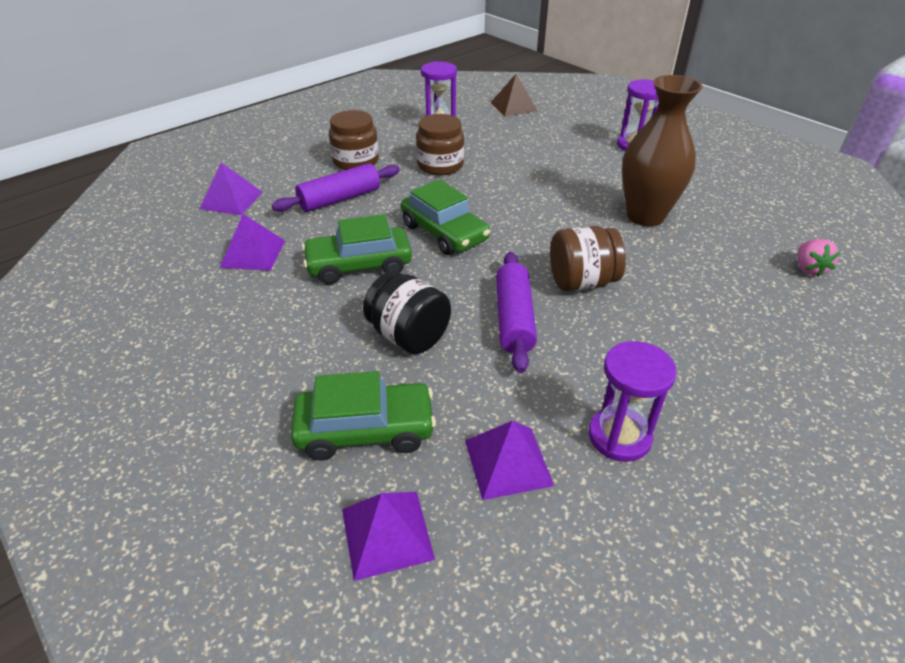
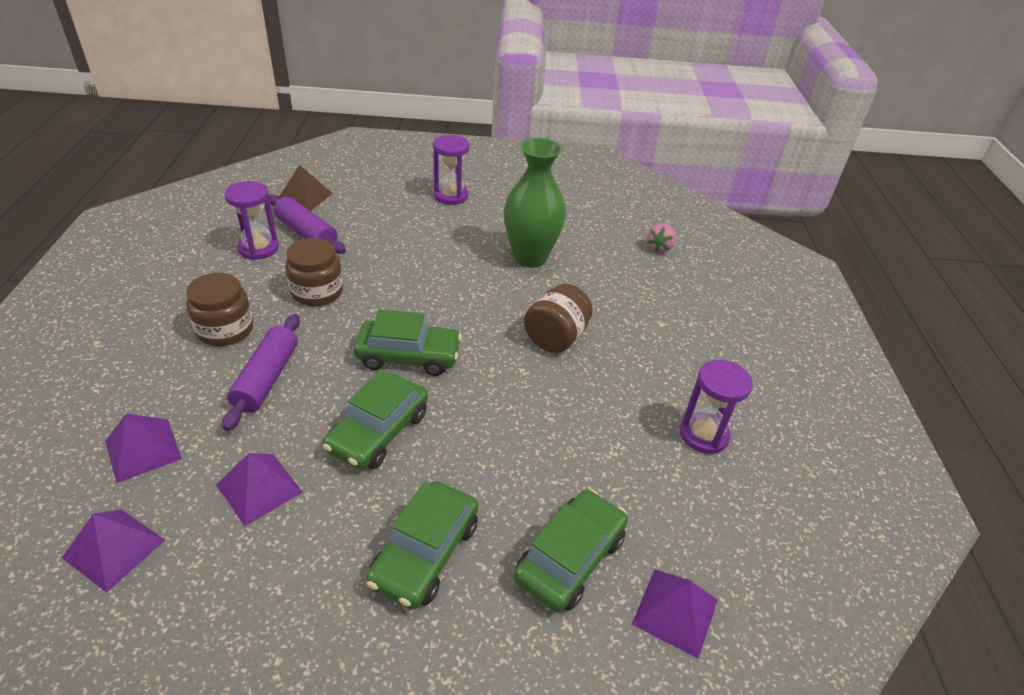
camera: 50 degrees left, 0 degrees up
(283, 352) = (425, 553): none -> green car
(408, 336) = (500, 463): black jar -> none
(508, 462) = (674, 502): purple pyramid -> purple pyramid (114, 548)
(514, 319) = (551, 397): purple rolling pin -> purple rolling pin (307, 233)
(645, 216) = (530, 257): brown vase -> green vase
(809, 269) = (660, 247): pink strawberry -> pink strawberry turned 75 degrees clockwise

